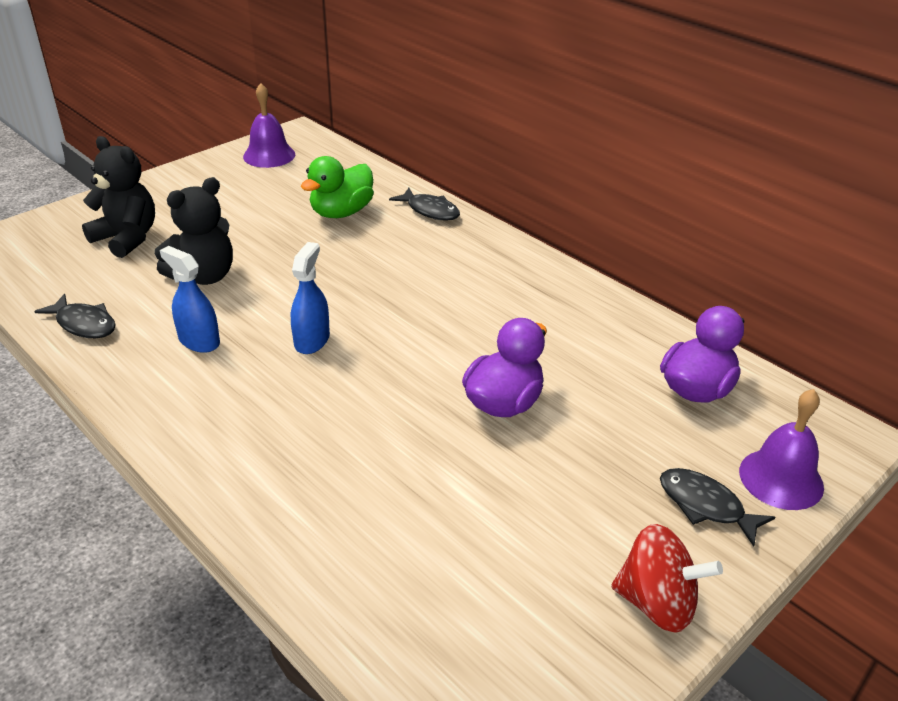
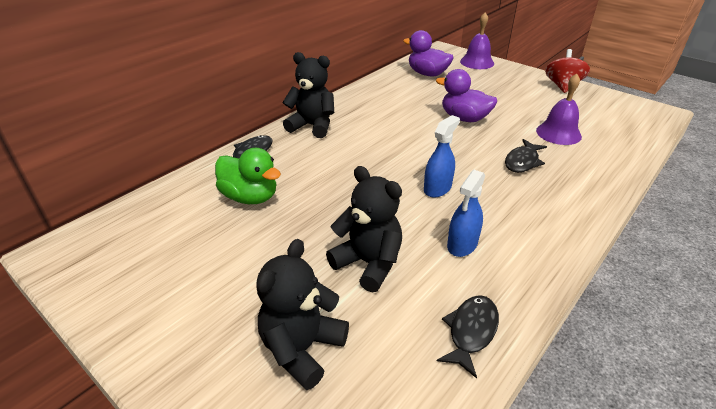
camera: 95 degrees left, 0 degrees up
(269, 155) = (109, 265): purple bell -> purple bell (558, 133)
(312, 340) = (437, 188): blue spray bottle -> blue spray bottle turned 120 degrees clockwise
(493, 253) = (312, 126): none -> black teddy bear
(705, 506) = (503, 76): black fish -> black fish (522, 161)

